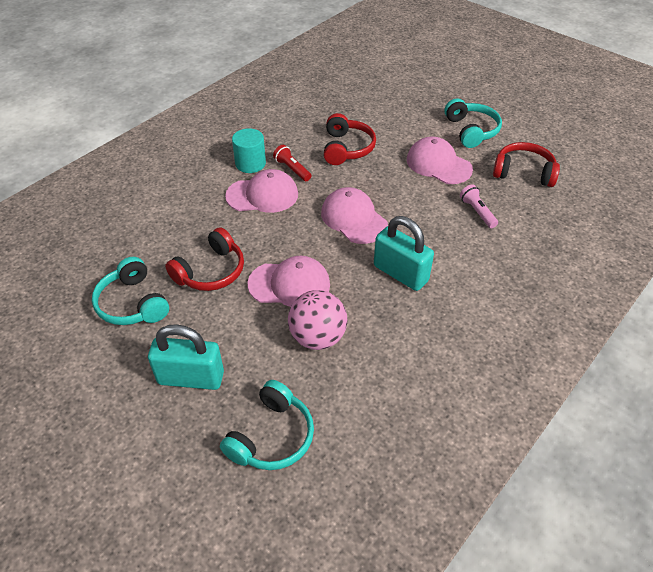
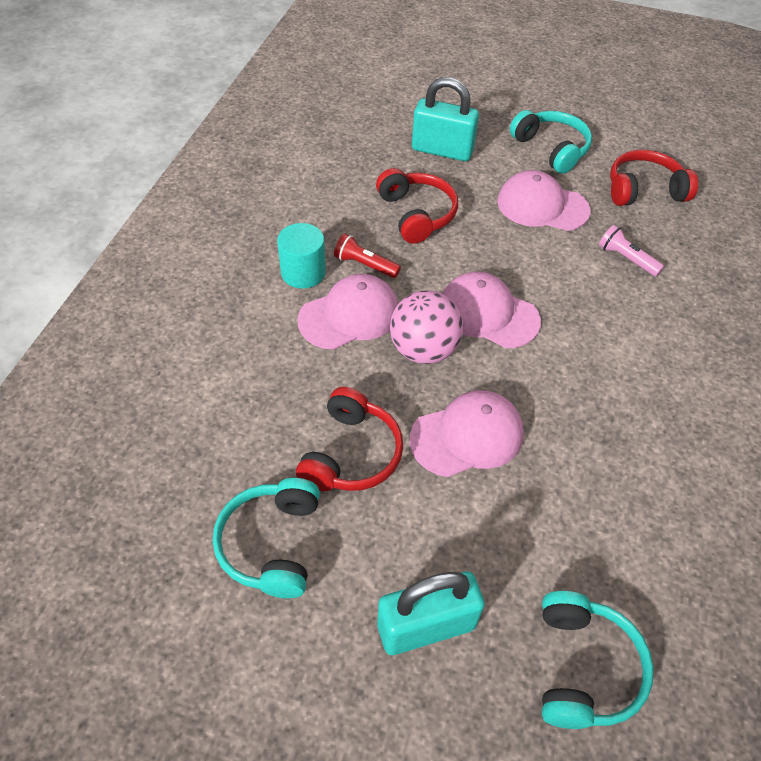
camera: 25 degrees left, 5 degrees up
(132, 303) = (271, 544): turquoise headphones -> turquoise headphones turned 60 degrees clockwise
(317, 337) = (550, 500): pink ball -> pink ball (423, 349)
(400, 273) = (592, 372): turquoise padlock -> turquoise padlock (442, 150)

